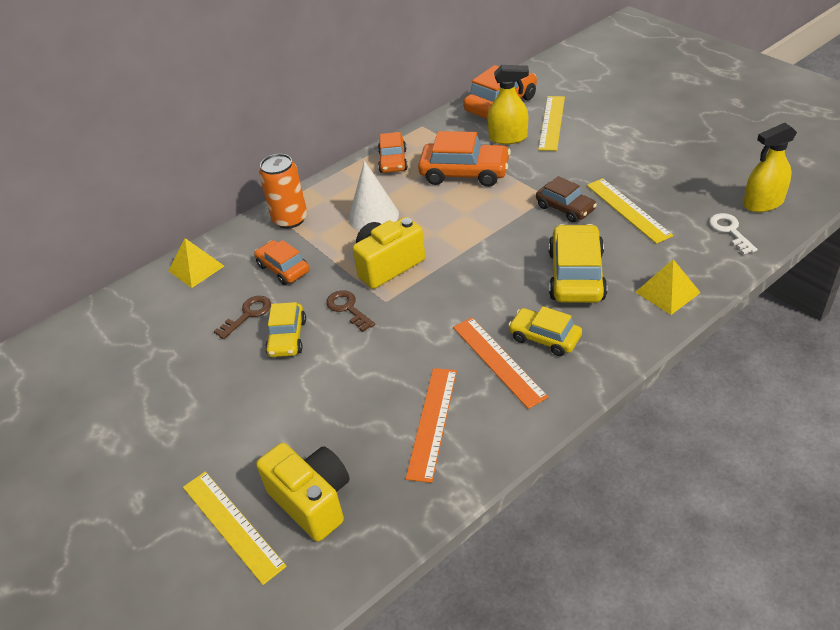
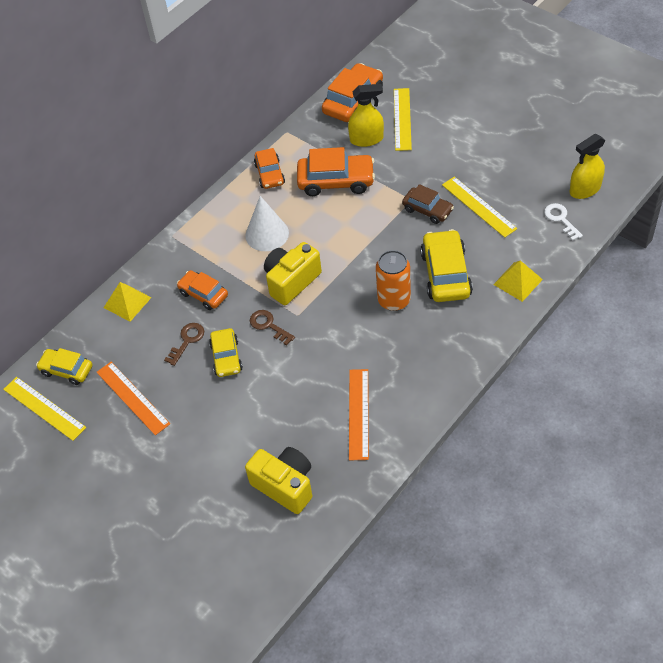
camera: 10 degrees left, 10 degrees up
(233, 525) = (231, 512): yellow ruler -> yellow ruler (44, 408)
(290, 219) = (194, 244): orange can -> orange can (394, 300)
(498, 361) = (398, 357): orange ruler -> orange ruler (133, 397)
(544, 338) = (430, 333): yellow car -> yellow car (66, 370)

